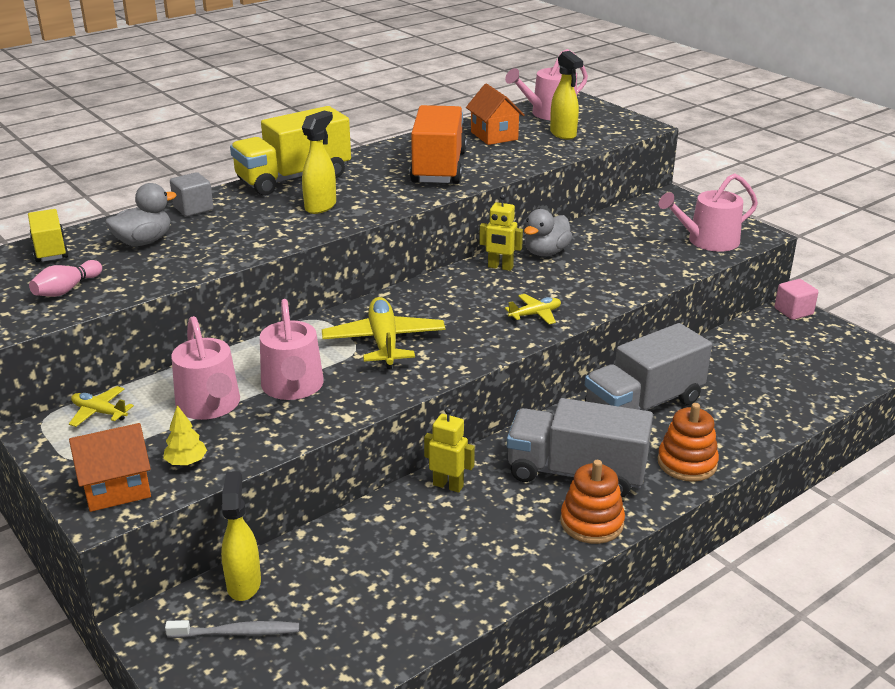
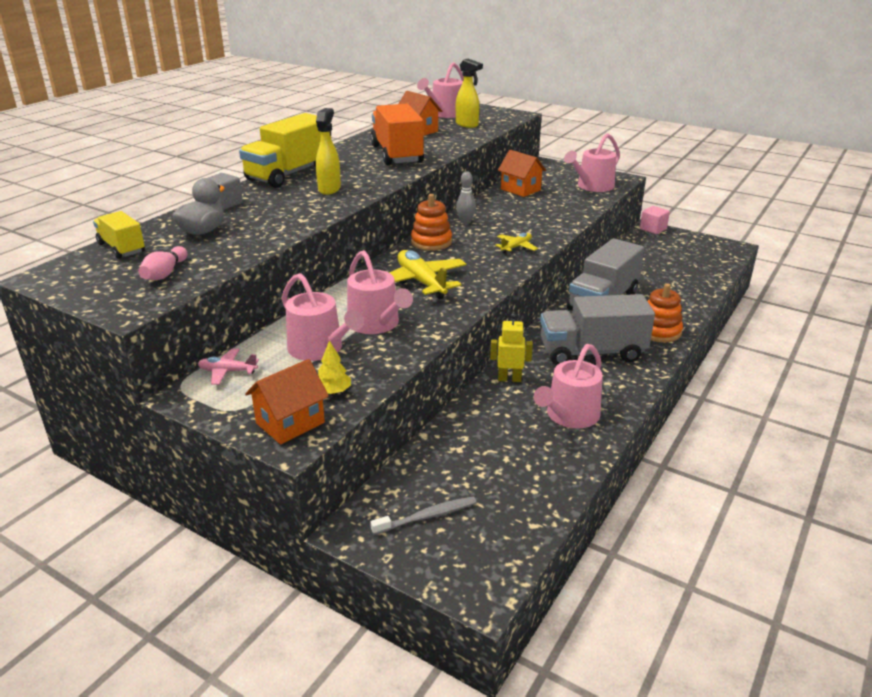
camera: 20 degrees left, 0 degrees up
(99, 412) = (228, 371): yellow plane -> pink plane
(244, 583) = (406, 480): yellow spray bottle -> none
(485, 551) = (569, 416): none -> pink watering can
(500, 267) = (465, 222): yellow robot -> grey bowling pin
(546, 252) = (490, 208): grey duck -> none
(591, 522) = (627, 381): orange stacking toy -> orange stacking toy (431, 242)
(607, 231) = (520, 189): none -> orange house

